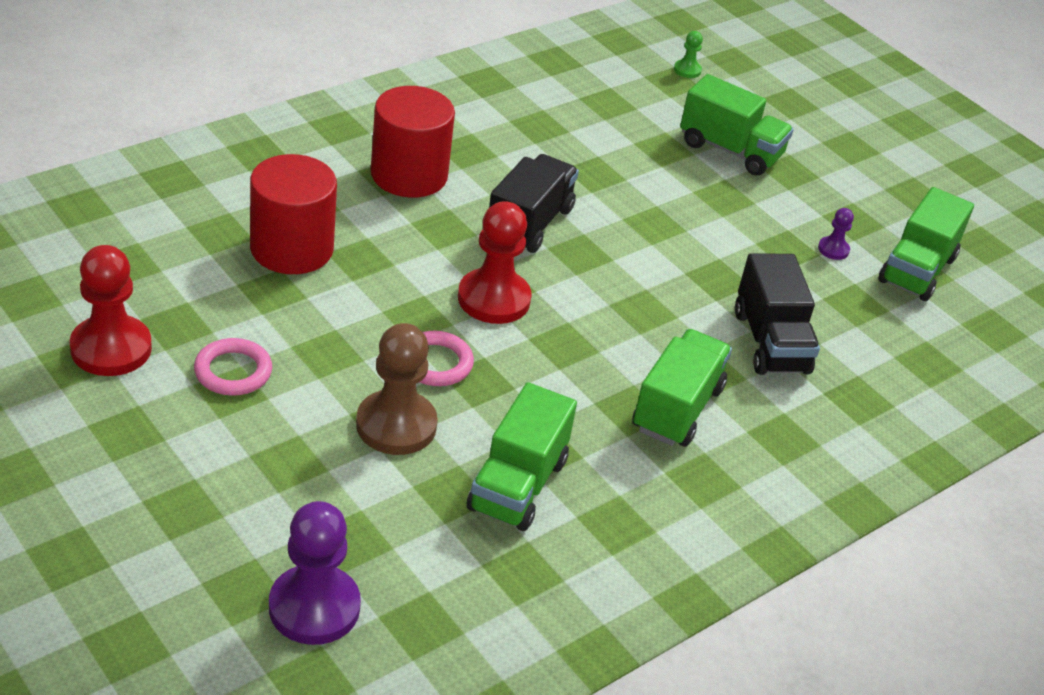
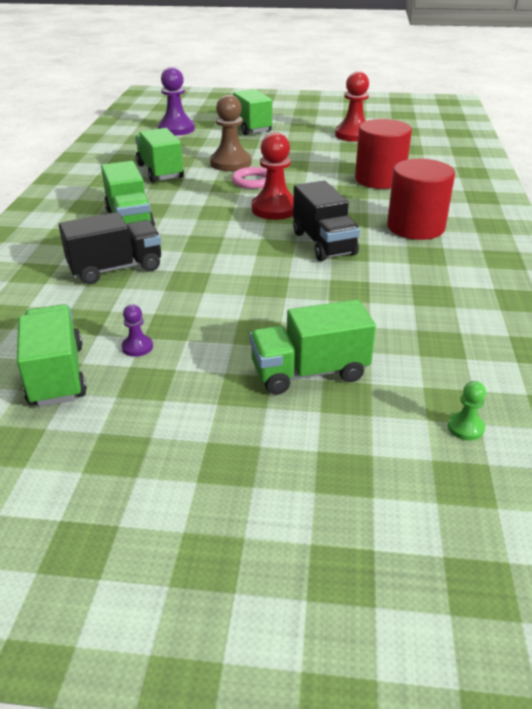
camera: 140 degrees right, 5 degrees down
(200, 505) = (248, 127): none -> green truck
(233, 371) = (309, 148): pink ring -> none
(770, 342) = (116, 269): black truck -> black truck turned 120 degrees clockwise

